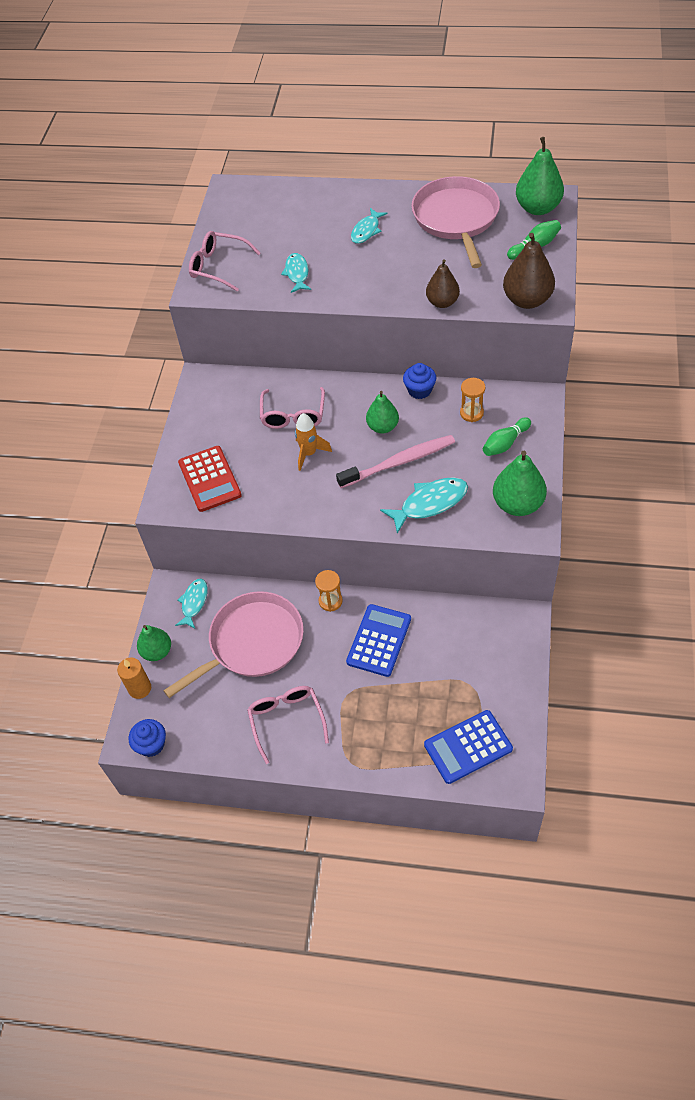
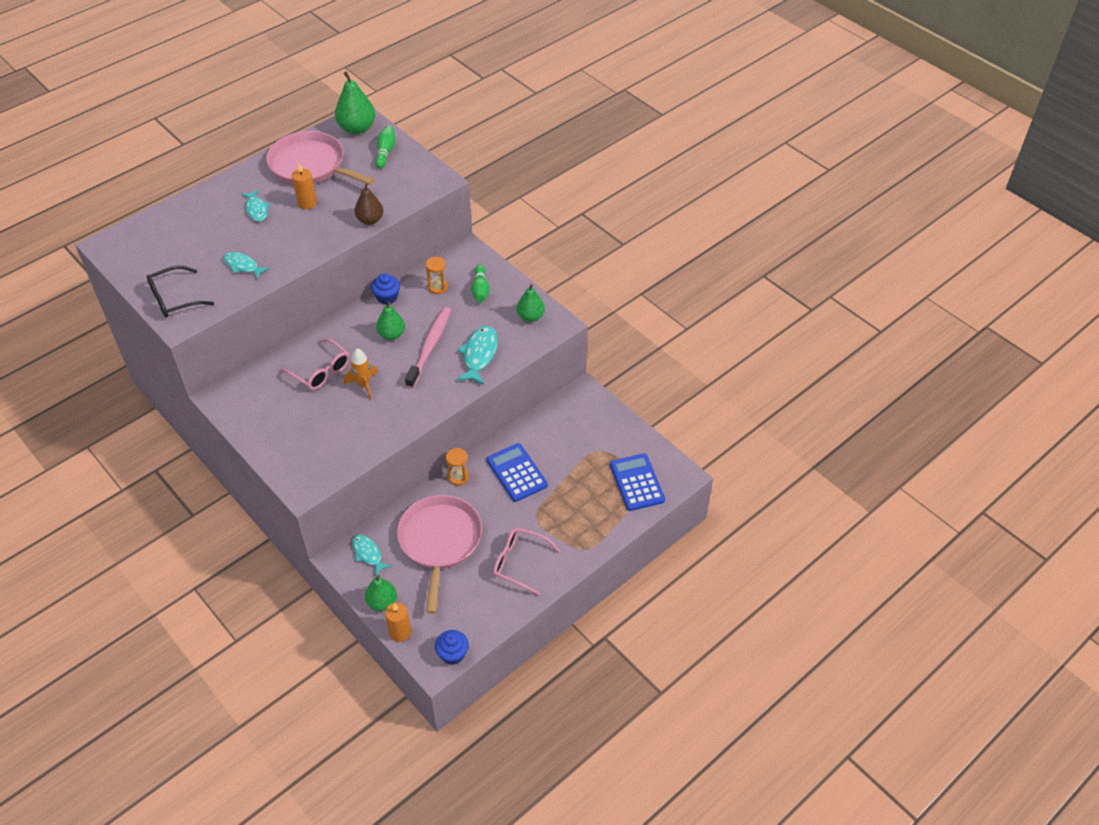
camera: 55 degrees left, 5 degrees down
(209, 479) = (314, 451): red calculator -> none
(219, 267) = (175, 299): pink glasses -> black glasses
(411, 251) = (307, 203): none -> orange candle
(468, 747) = (637, 482): blue calculator -> blue calculator turned 150 degrees clockwise
(517, 504) = (530, 317): green pear -> green pear, size x0.67
(527, 300) = (422, 185): brown pear -> none

